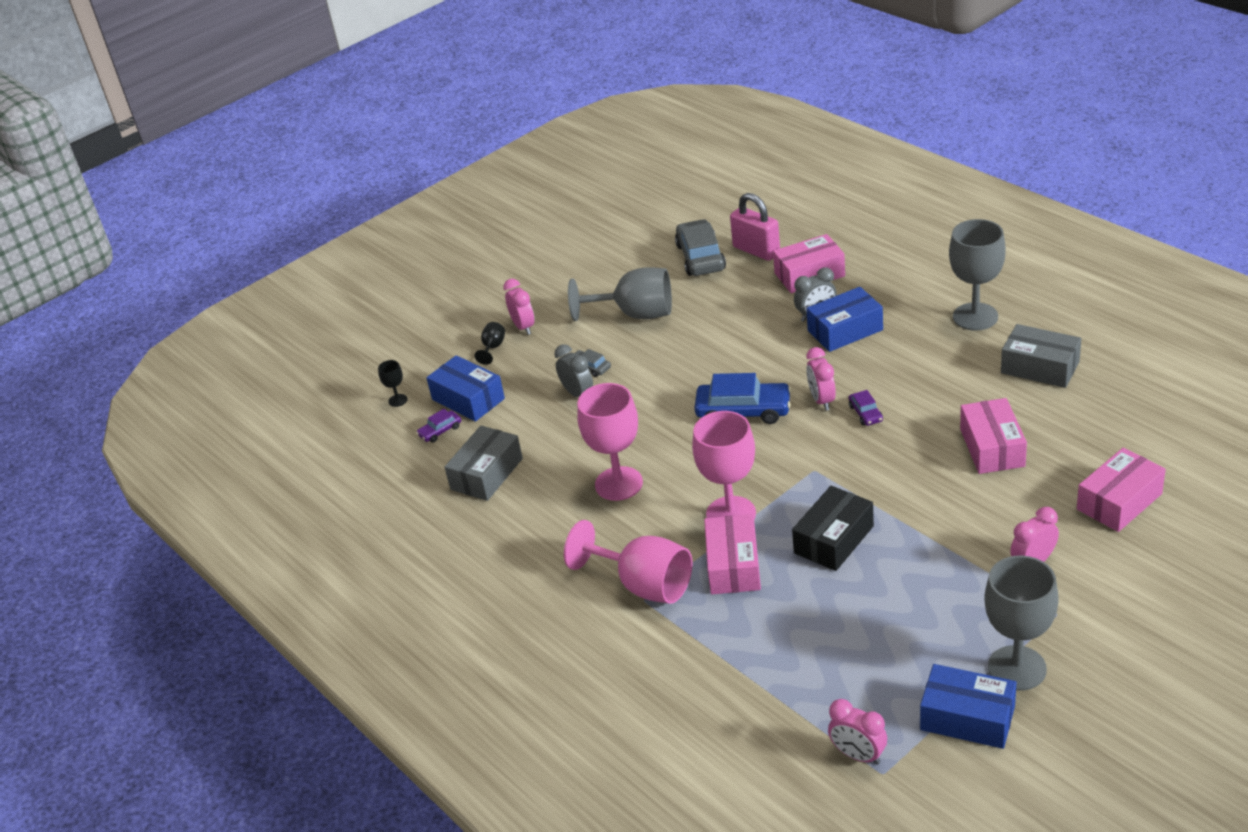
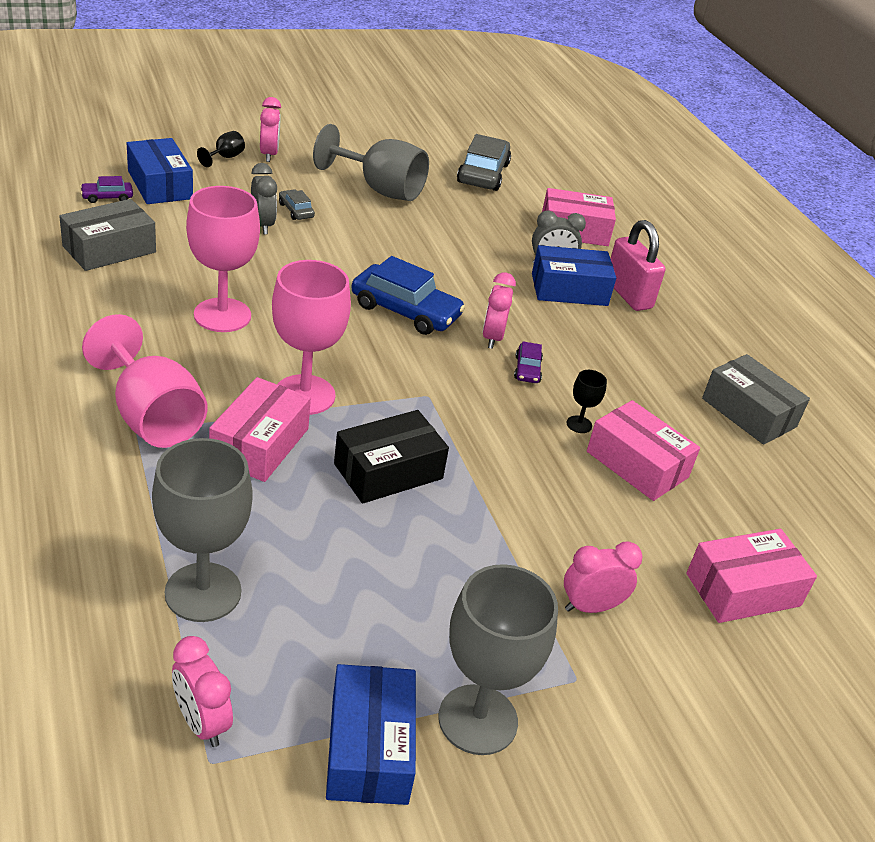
camera: 10 degrees right, 0 degrees up
(398, 400) = (98, 158): black goblet -> black goblet (579, 424)
(756, 250) = (540, 190): pink padlock -> pink padlock (628, 294)
(967, 718) = (369, 749): blue box -> blue box turned 45 degrees clockwise
(975, 317) = (713, 337): grey goblet -> grey goblet (203, 592)
(992, 447) = (637, 464): pink box -> pink box turned 60 degrees counterclockwise

